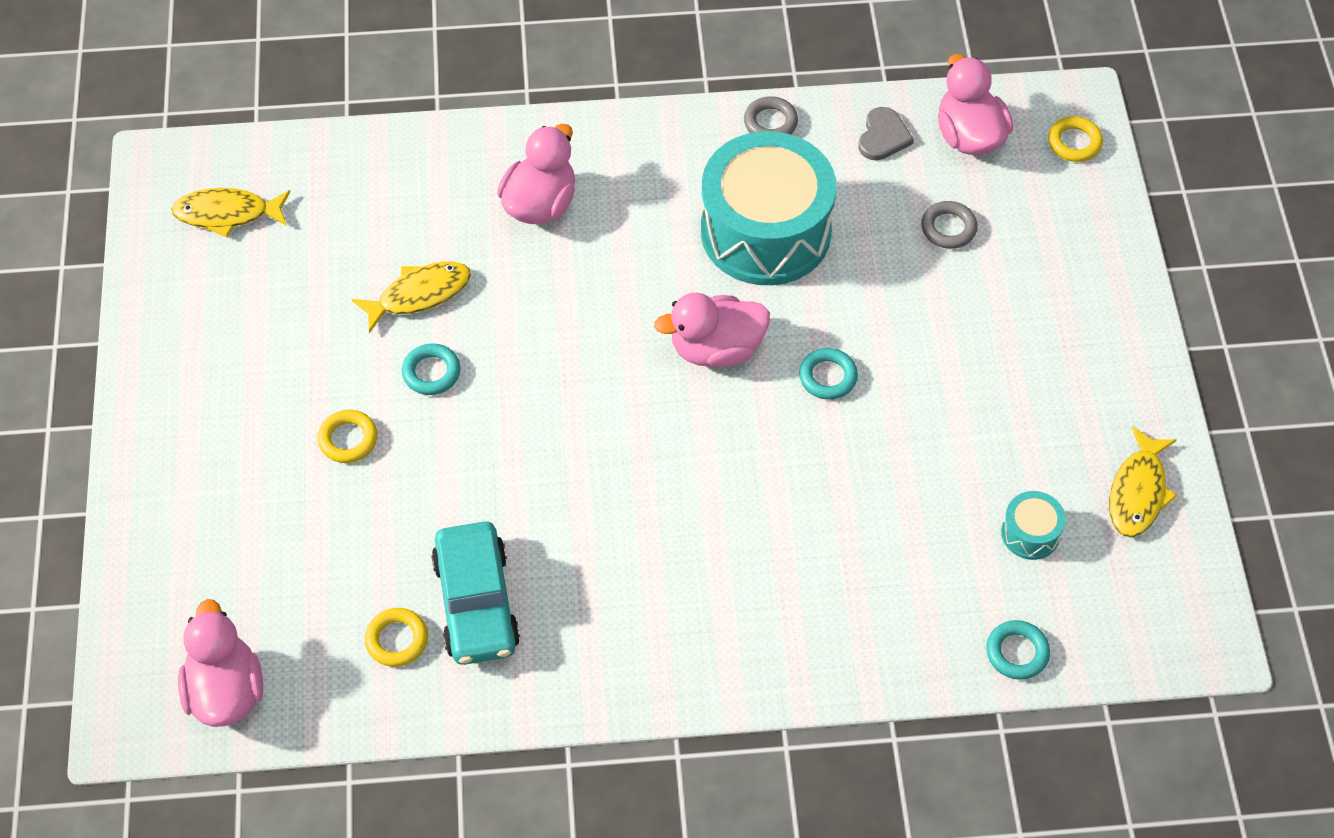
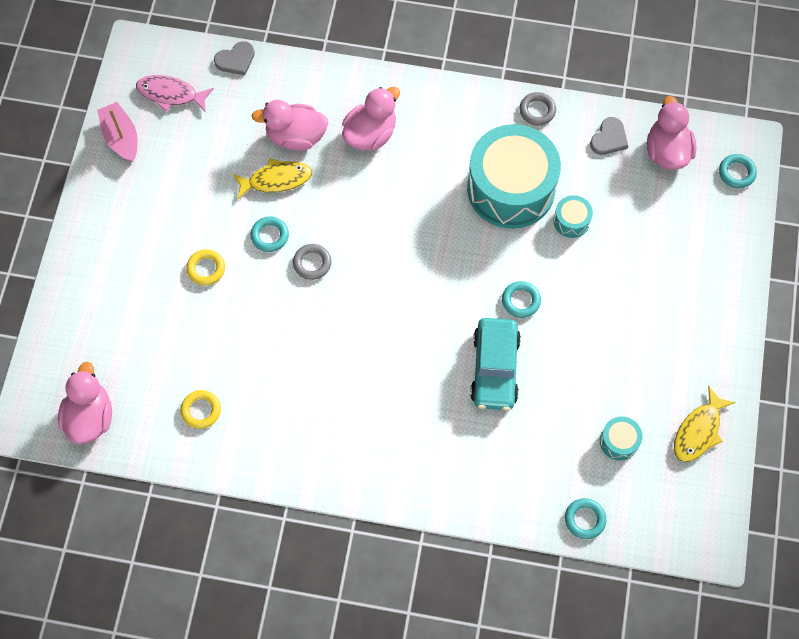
camera: 15 degrees right, 10 degrees up
(168, 288) = (121, 137): none -> pink boat
(227, 214) = (171, 94): yellow fish -> pink fish
(312, 148) = (235, 60): none -> grey heart
(476, 603) = (256, 399): turquoise car -> turquoise car (494, 369)
(716, 349) = (454, 264): pink duck -> pink duck (296, 136)
(865, 255) = (571, 221): none -> turquoise drum
(948, 228) = (632, 215): grey ring -> grey ring (312, 263)
(1074, 142) = (736, 173): yellow ring -> turquoise ring

